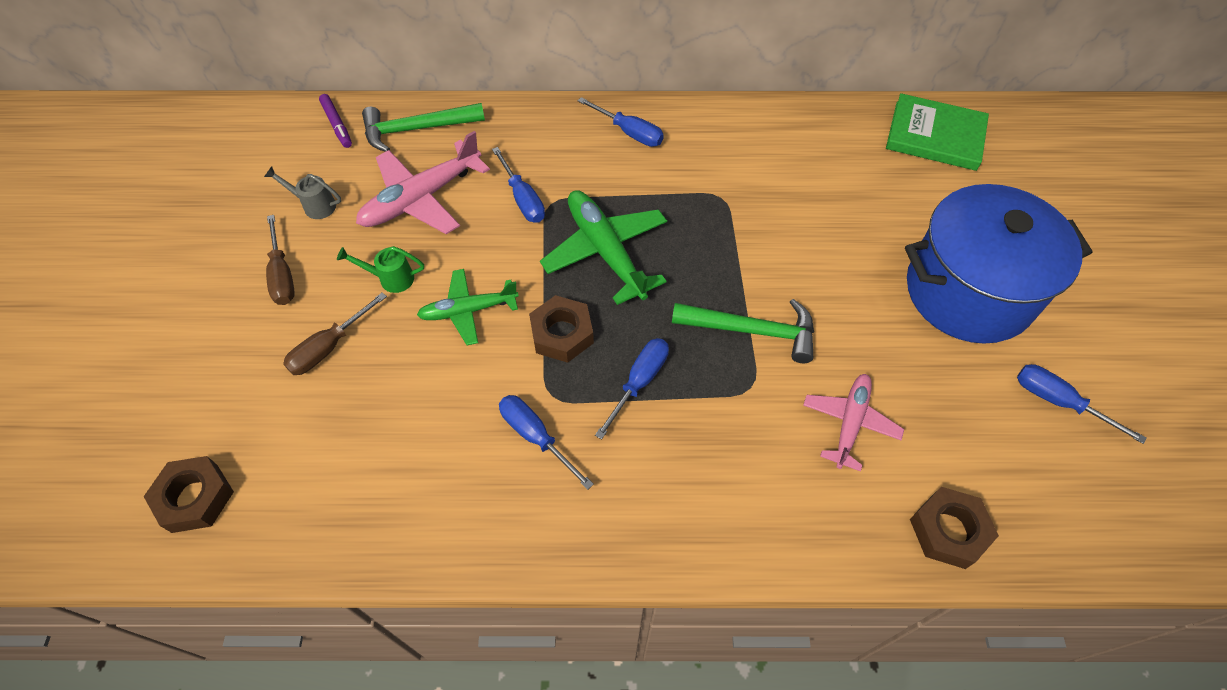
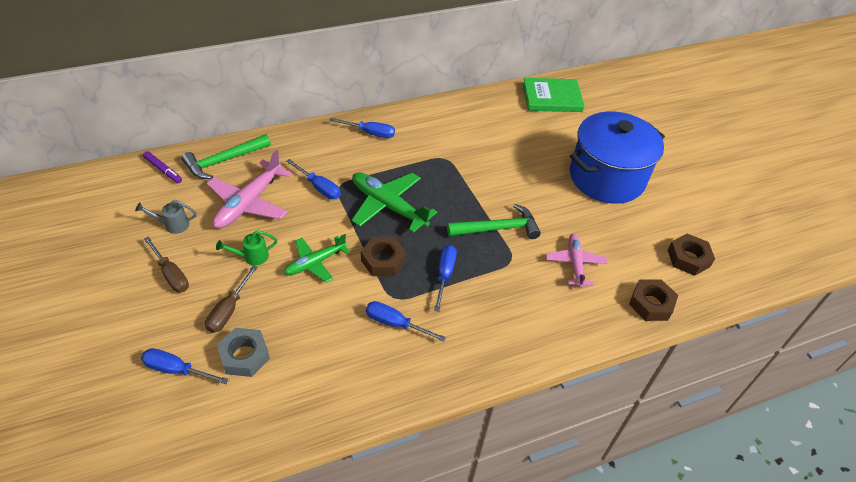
camera: 25 degrees left, 10 degrees down
(195, 498) = (177, 430): brown nut -> brown nut (688, 258)
(319, 419) = (244, 356): none -> grey nut
(1058, 402) = (676, 222): blue screwdriver -> blue screwdriver (176, 370)

